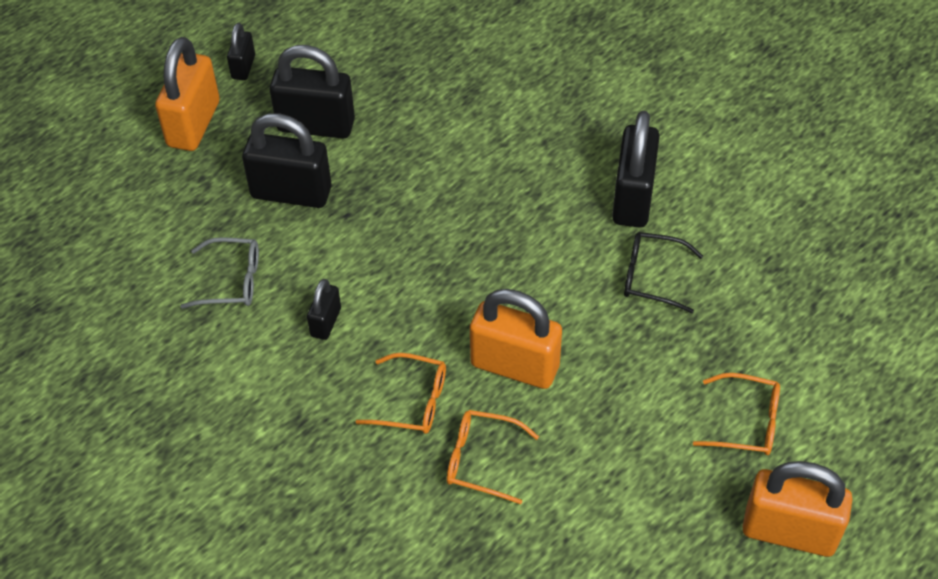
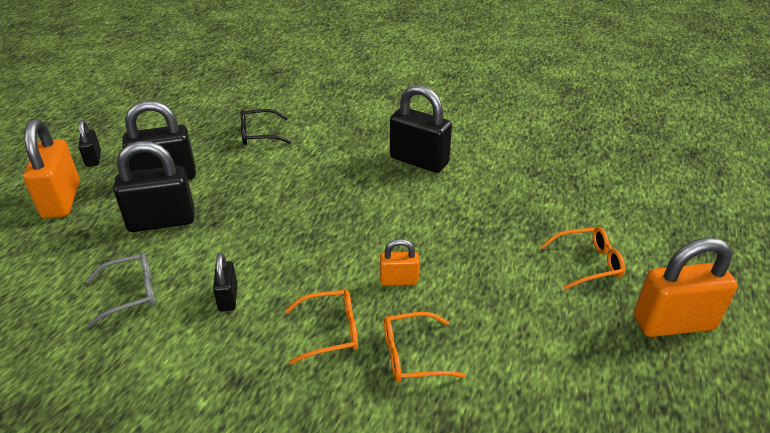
camera: 25 degrees left, 15 degrees down
(514, 365) = (399, 280): orange padlock -> orange padlock, size x0.52
(632, 198) = (419, 161): black padlock -> black padlock turned 45 degrees counterclockwise
(652, 277) = (462, 199): black glasses -> black glasses (259, 134)

